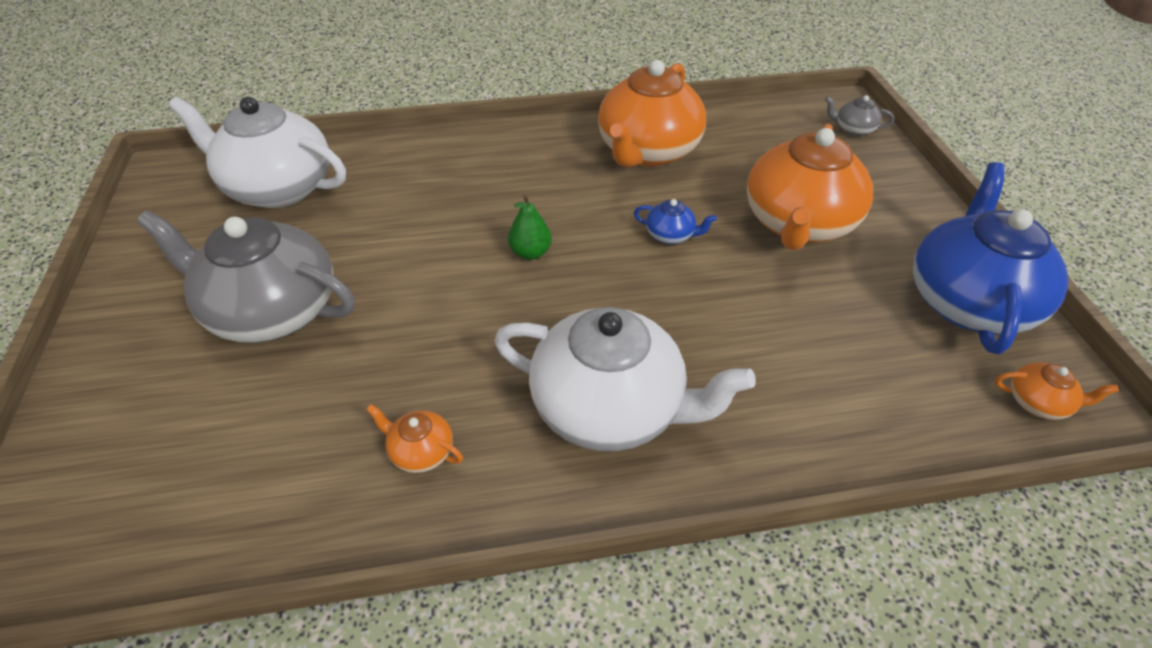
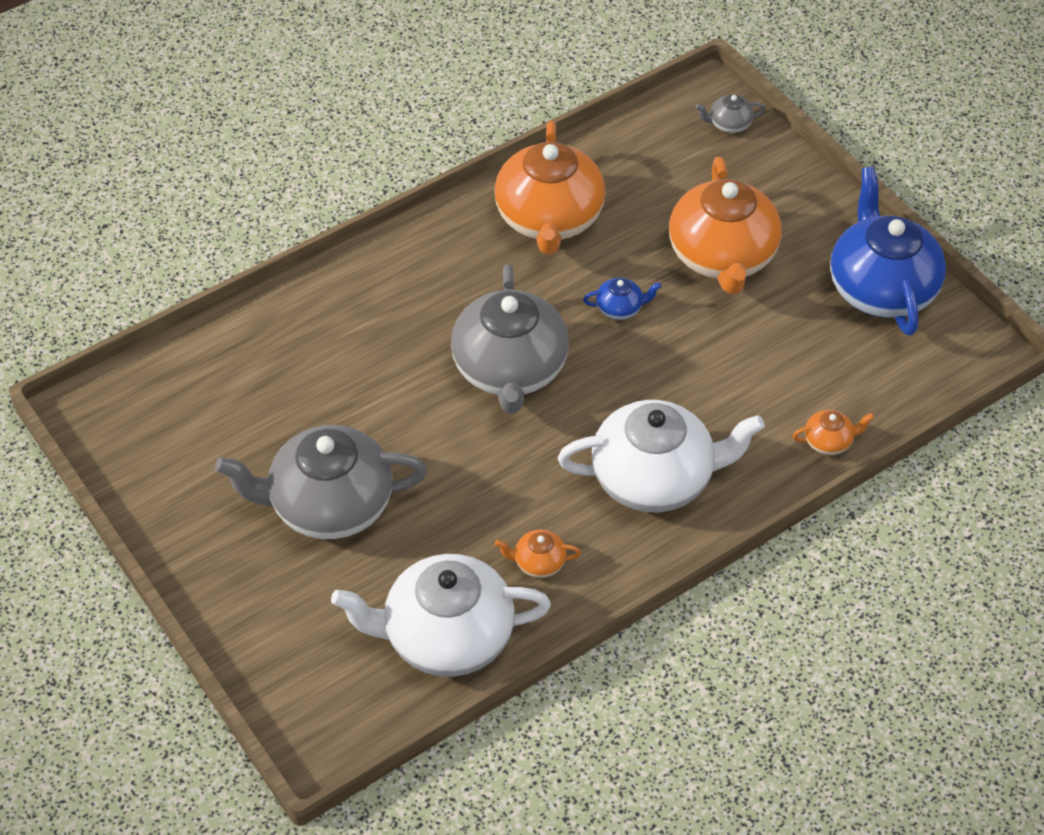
camera: 25 degrees left, 5 degrees up
(278, 188) = (221, 387): white teapot -> white teapot (446, 636)
(530, 253) = (510, 370): green pear -> grey teapot
(1038, 403) = (950, 359): orange teapot -> orange teapot (829, 441)

